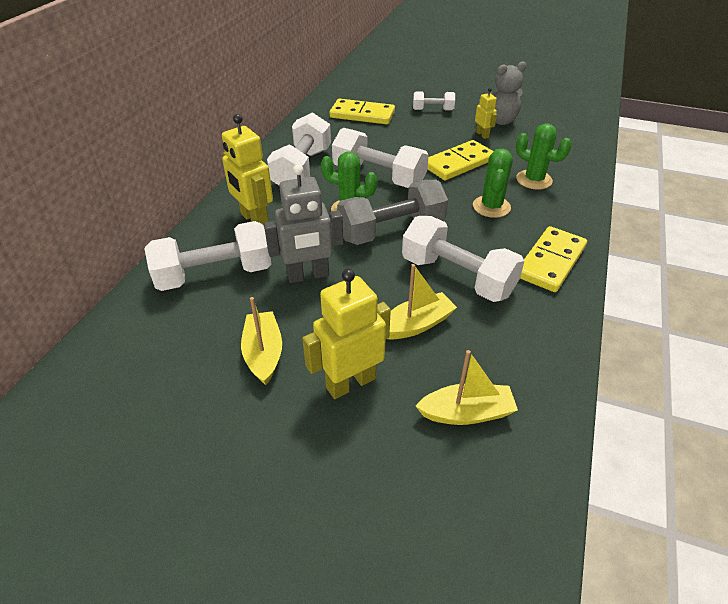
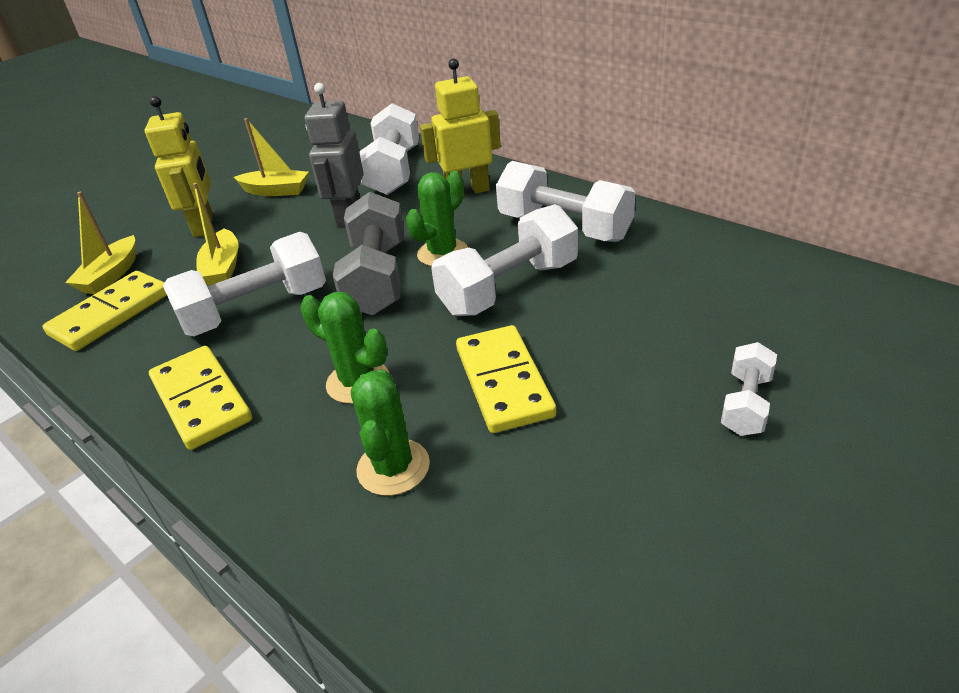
camera: 115 degrees right, 5 degrees down
(362, 115) = (736, 302): yellow domino -> yellow domino (111, 314)
(482, 135) = (601, 451): yellow robot -> none
(498, 121) = (662, 506): grey teddy bear -> none
(534, 180) = (393, 467): green cactus -> green cactus turned 60 degrees counterclockwise

